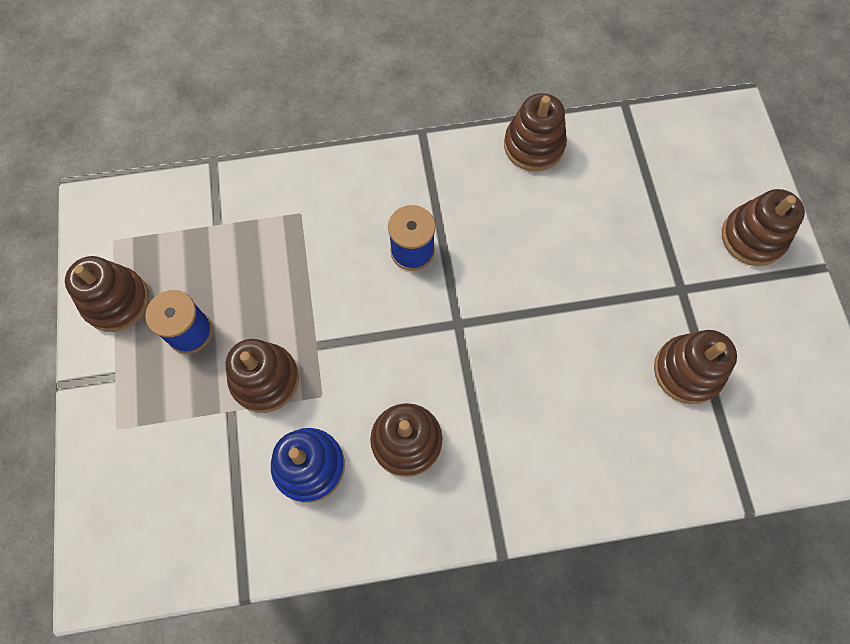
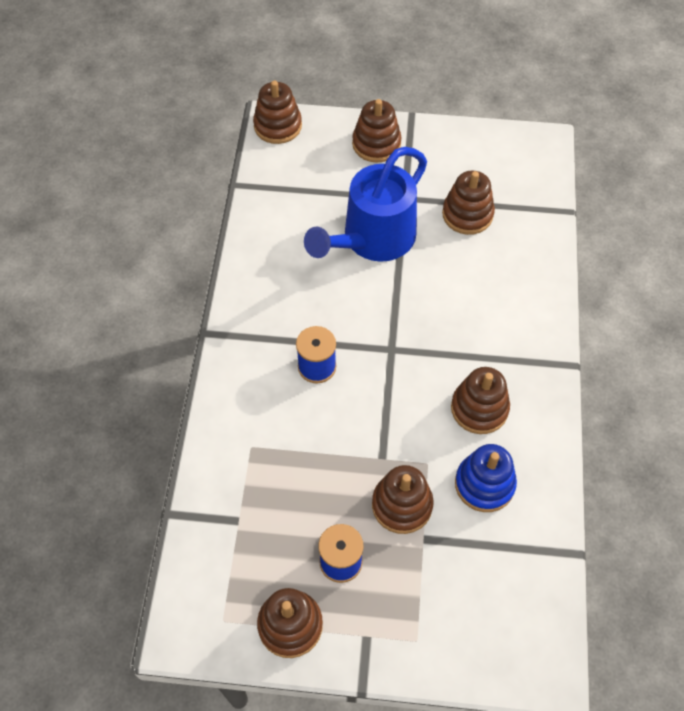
camera: 75 degrees left, 10 degrees down
(533, 145) = (249, 256): brown stacking toy -> brown stacking toy (278, 126)
(603, 267) = (372, 240): none -> blue watering can

